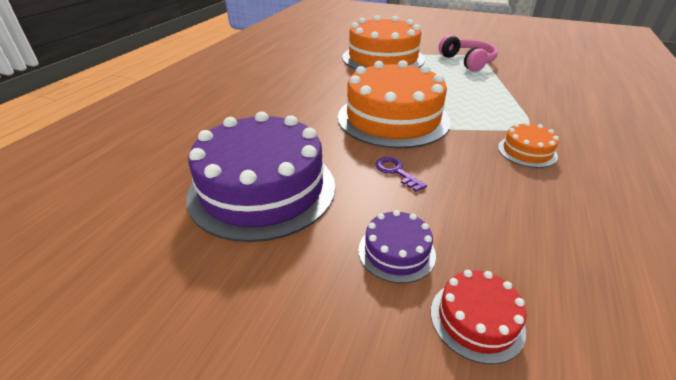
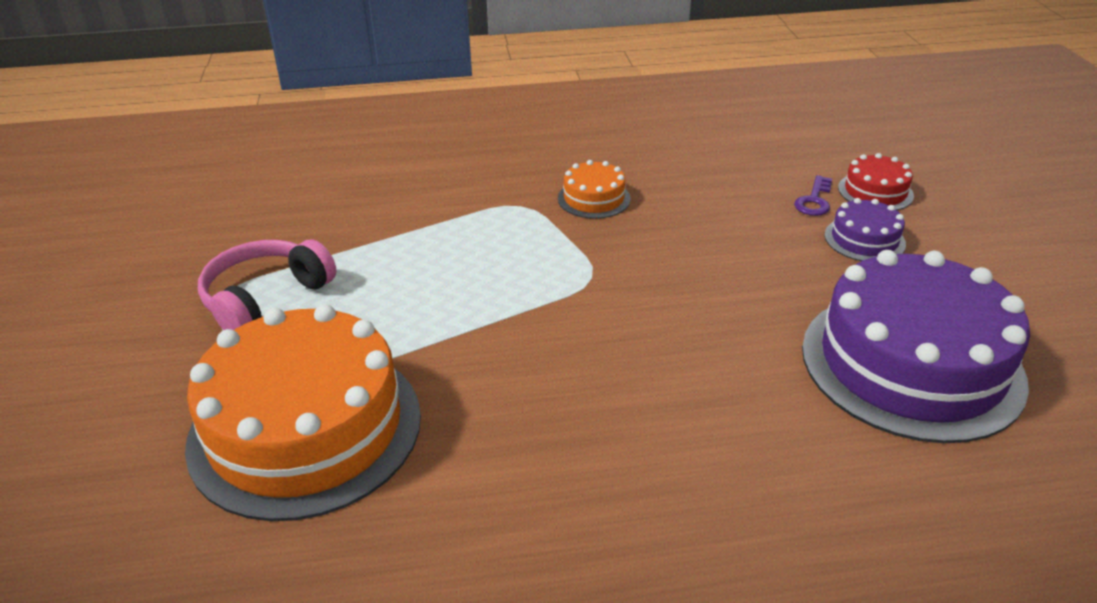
camera: 120 degrees left, 0 degrees up
(393, 118) = (609, 318): orange cake -> none
(396, 172) = (745, 274): purple key -> purple key (814, 200)

